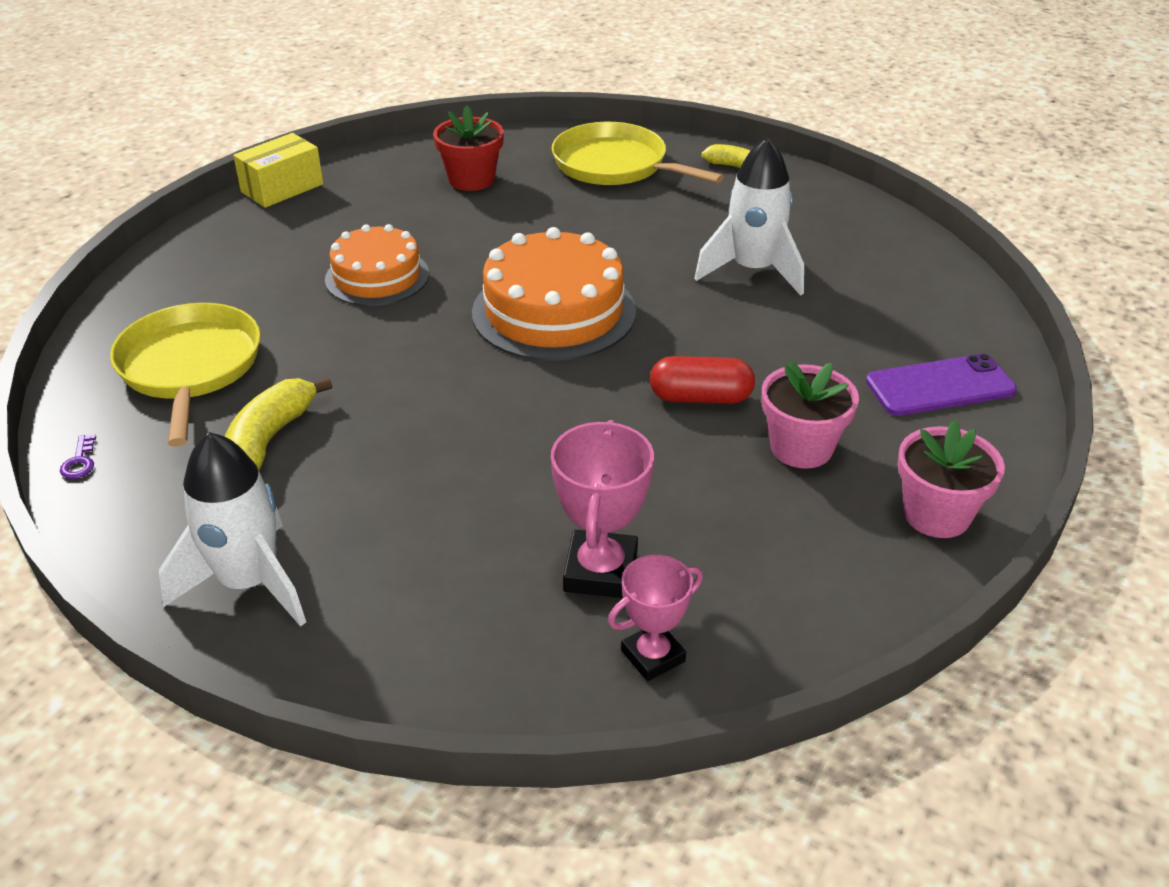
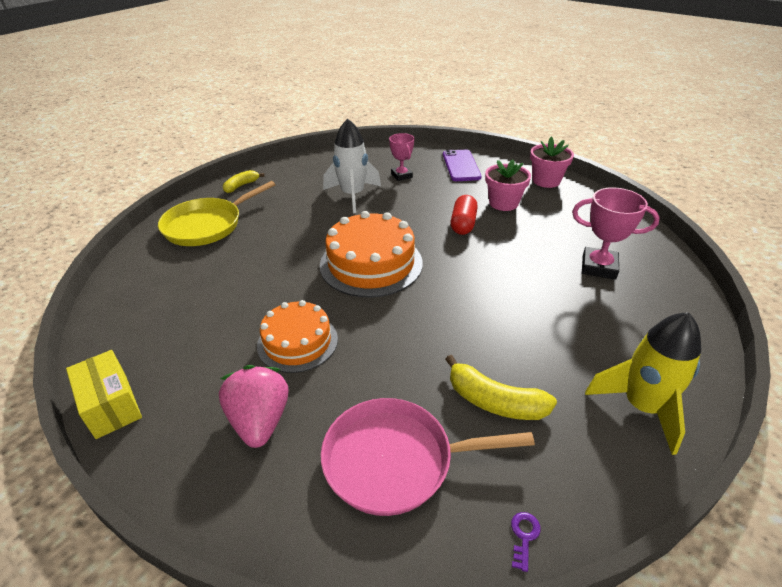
camera: 80 degrees left, 0 degrees up
(80, 462) = (524, 536): purple key -> purple key turned 75 degrees counterclockwise
(190, 367) = (394, 460): yellow pan -> pink pan
(249, 583) = (641, 407): white rocket -> yellow rocket
(254, 274) = (260, 421): none -> pink strawberry
(471, 179) = (181, 288): red flower pot -> none
(653, 656) = (649, 258): pink trophy -> pink trophy (401, 175)

